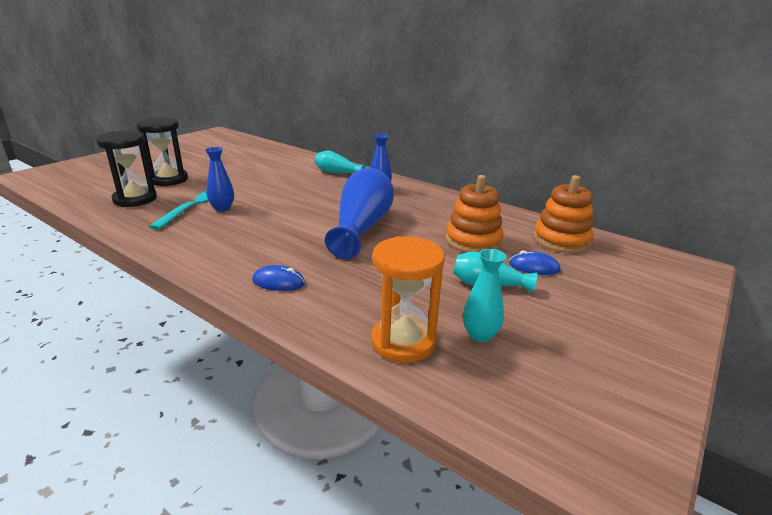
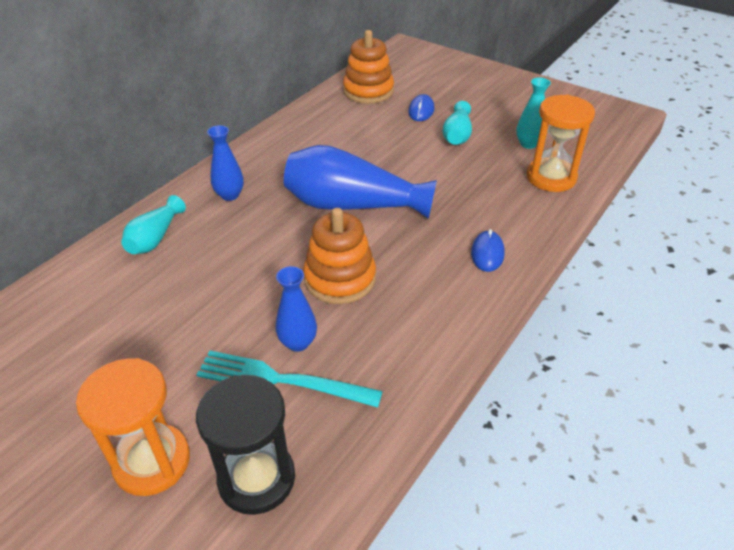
camera: 90 degrees left, 15 degrees up
(168, 179) = (152, 461): black hourglass -> orange hourglass
(473, 241) = (376, 136): orange stacking toy -> orange stacking toy (340, 279)

